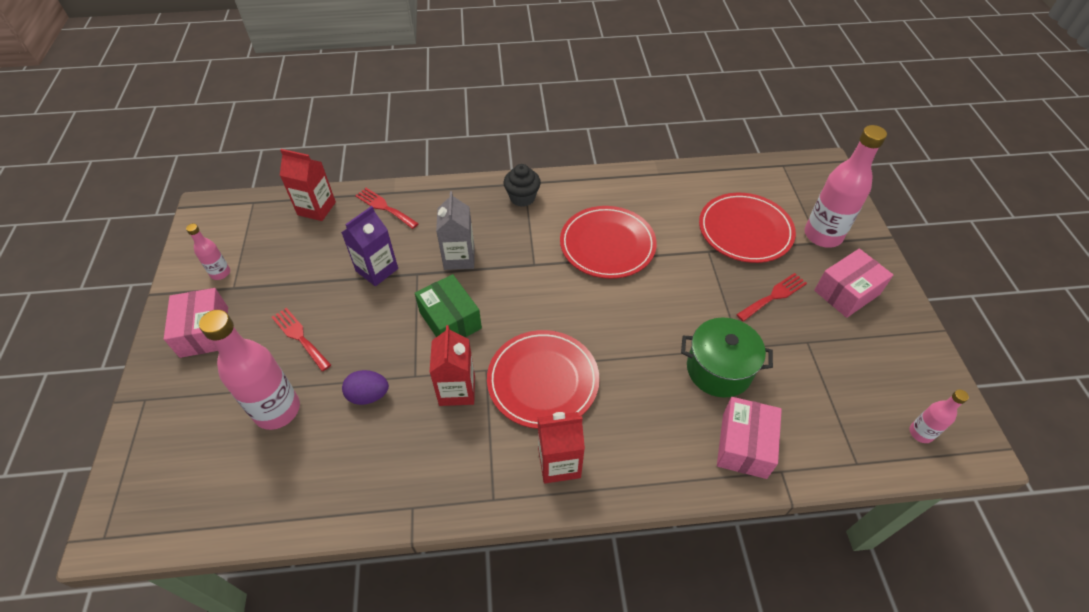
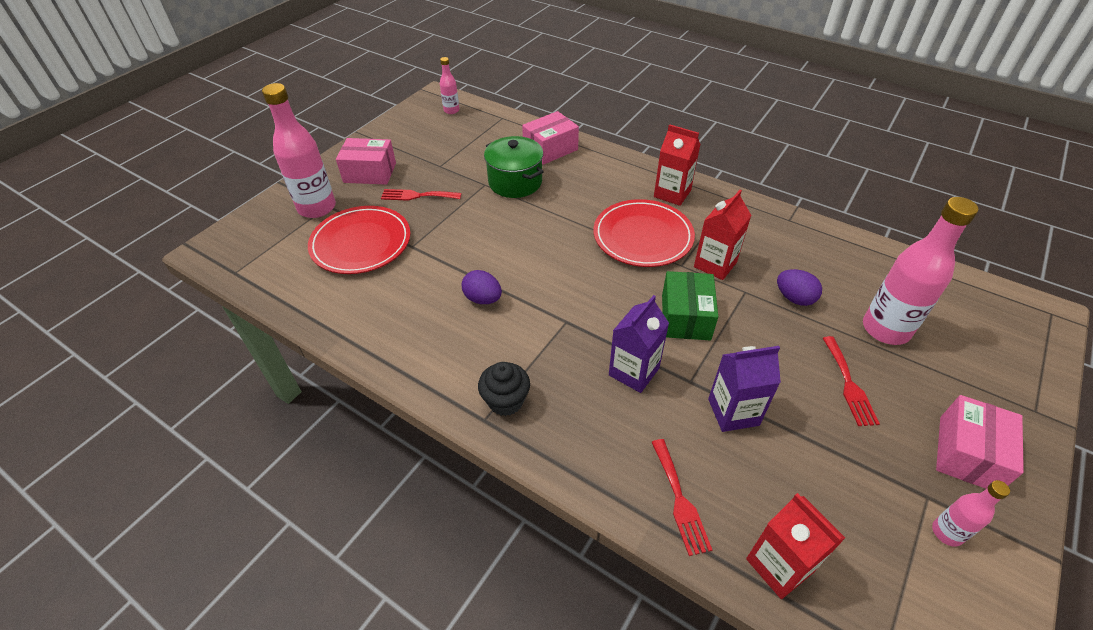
camera: 140 degrees left, 5 degrees down
(459, 258) = (634, 372): grey carton -> purple carton
(607, 245) = (483, 299): red plate -> purple egg

